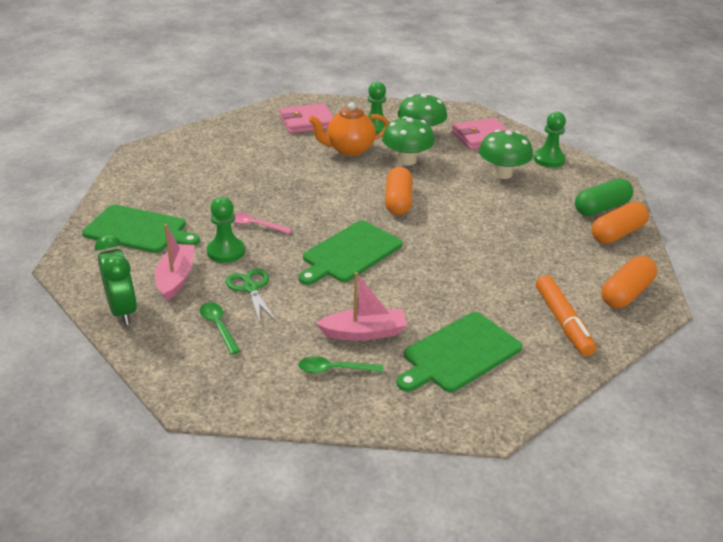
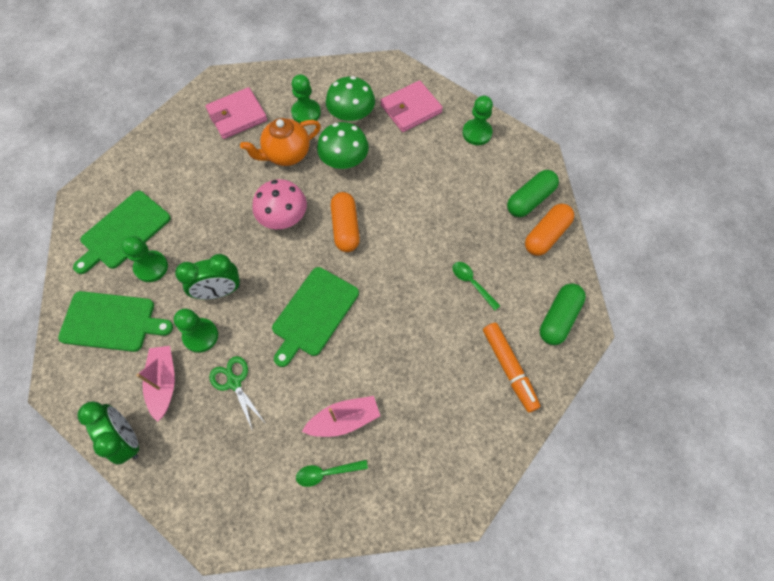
camera: 10 degrees left, 30 degrees up
(191, 201) = (151, 267): none -> green pawn
(218, 326) = (216, 440): green spoon -> green spoon (472, 283)
(254, 225) = (219, 291): pink spoon -> green clock
(335, 187) = (283, 218): none -> pink mushroom
(459, 353) = (427, 428): green cutting board -> green cutting board (123, 231)
(502, 174) = (436, 164): green mushroom -> none
(626, 293) = (558, 318): orange capsule -> green capsule

